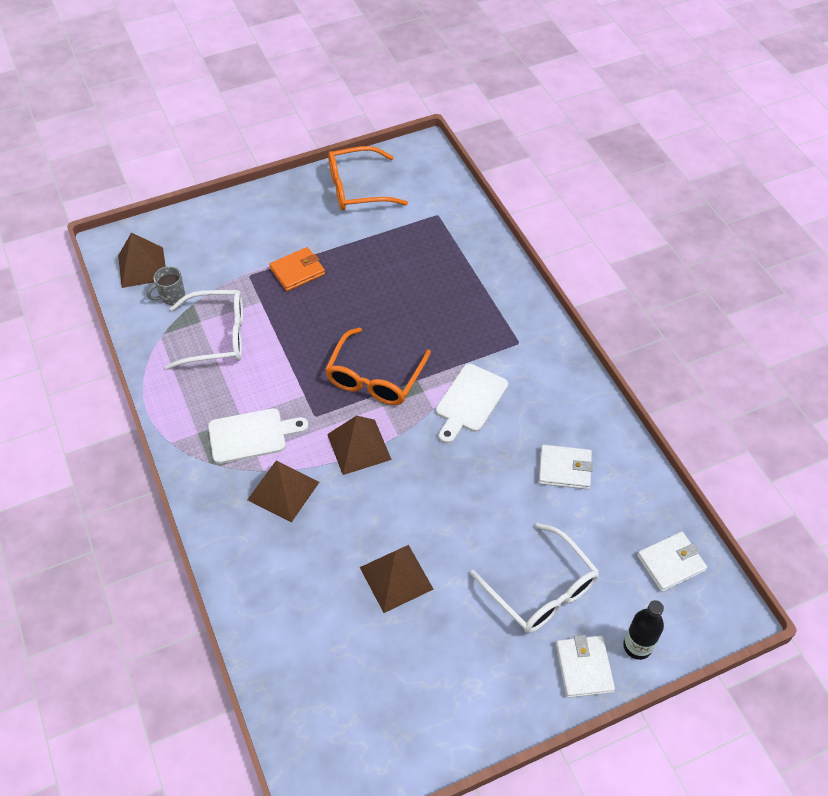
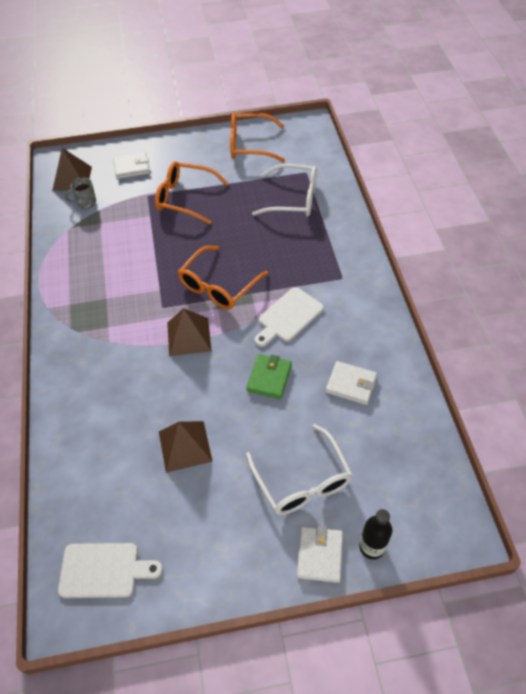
camera: 15 degrees right, 0 degrees up
(218, 336) = (109, 236): white glasses -> white glasses (293, 199)
(252, 435) = (109, 313): white cutting board -> white cutting board (104, 570)
(283, 490) = (119, 359): brown pyramid -> none
(297, 271) = (185, 198): orange wallet -> orange glasses
(469, 479) = (269, 378): none -> green wallet
(671, 563) = (421, 481): white wallet -> white wallet (132, 167)

